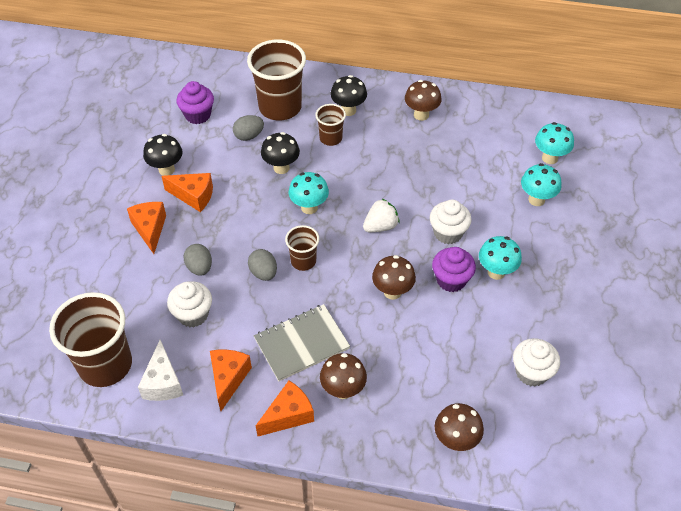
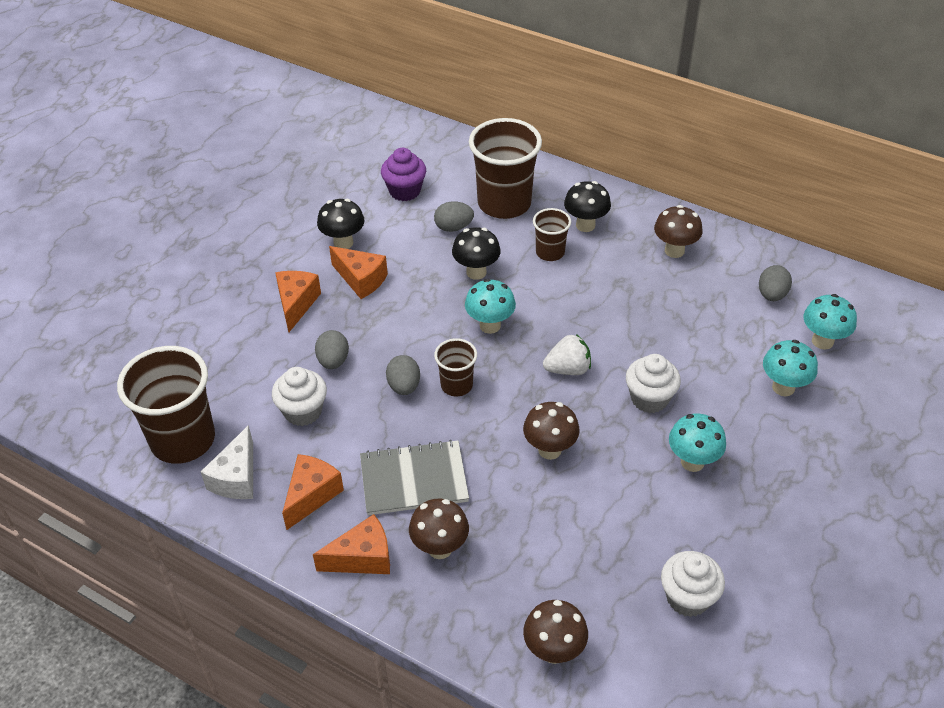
camera: 20 degrees right, 5 degrees down
(451, 280) = (630, 456): purple cupcake -> none
(502, 132) = (771, 295): none -> grey egg

